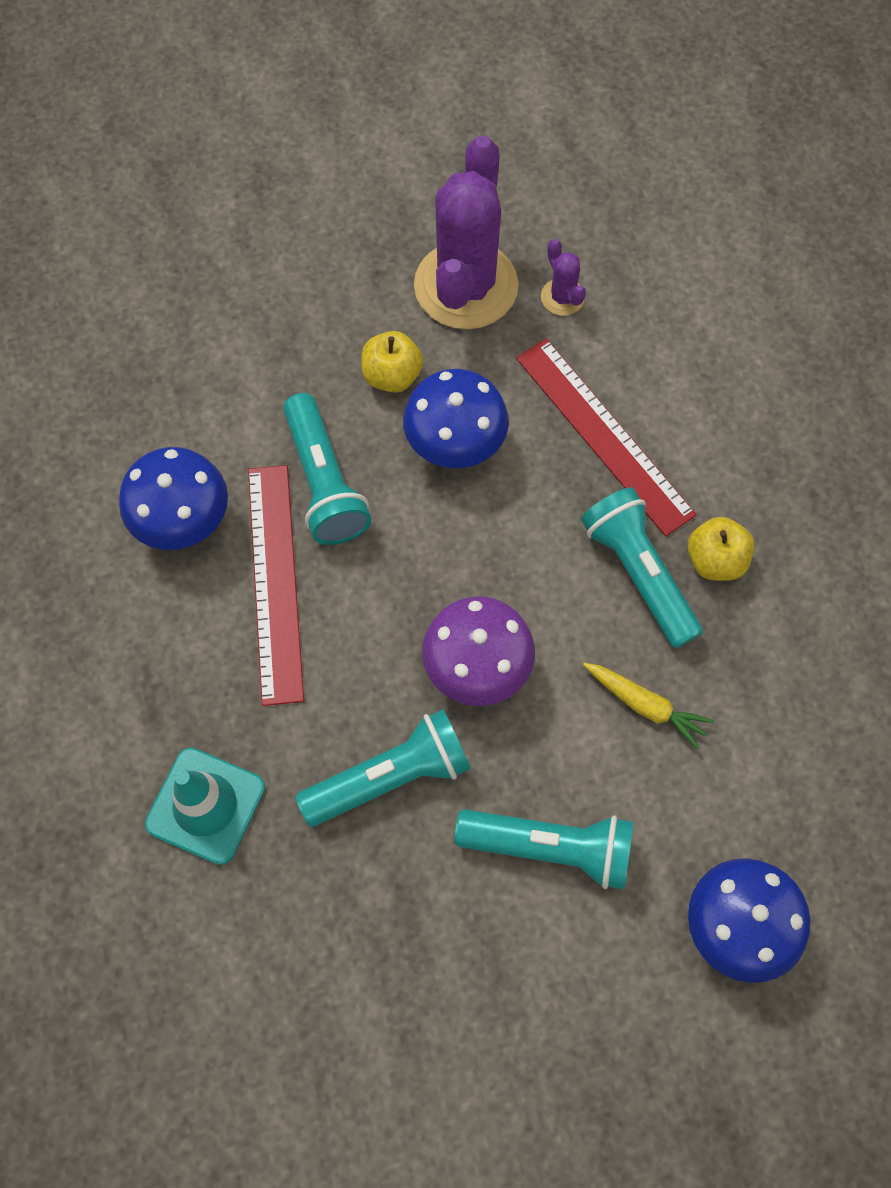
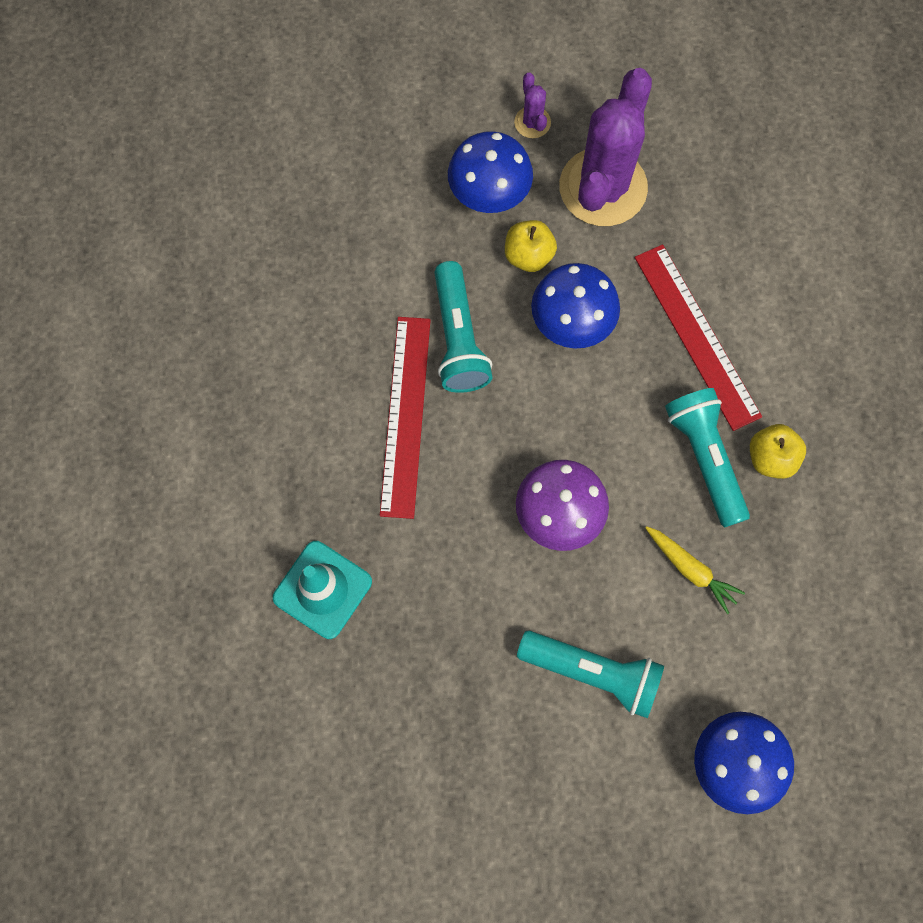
camera: 10 degrees right, 5 degrees up
(184, 522) = (339, 353): blue mushroom -> blue mushroom (489, 196)
(390, 777) = (473, 592): turquoise flashlight -> none
(562, 297) = (682, 210): purple cactus -> purple cactus (532, 122)

